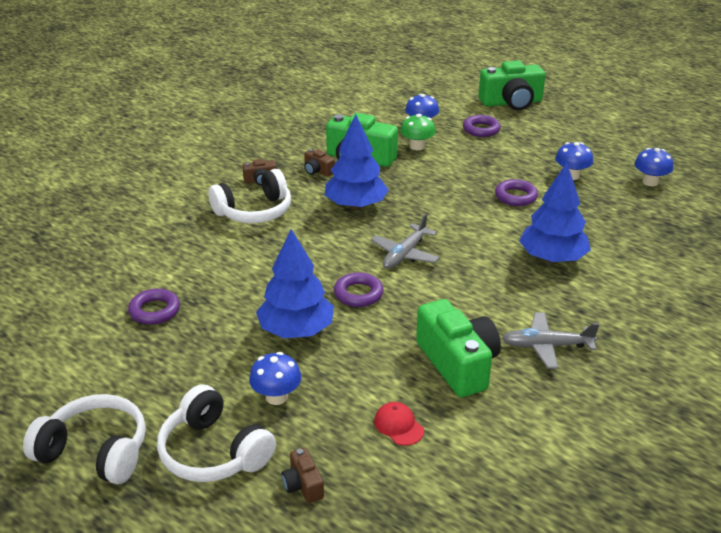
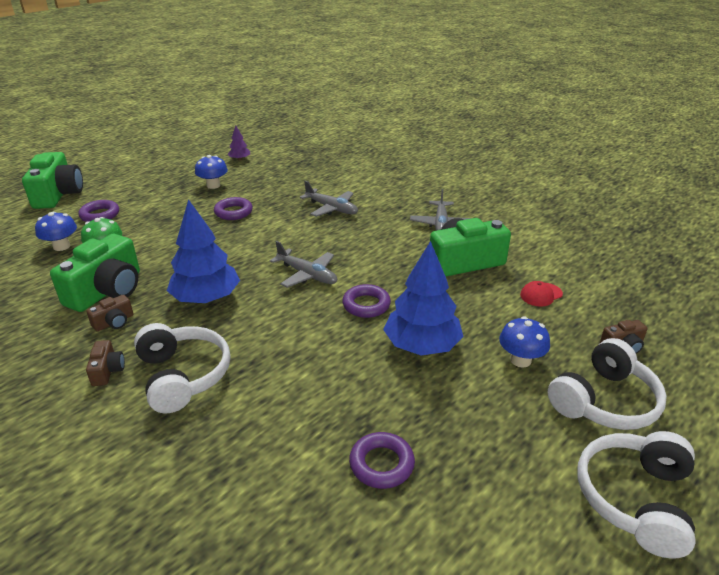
camera: 85 degrees left, 0 degrees up
(552, 258) = (331, 208): blue tree -> grey plane
(650, 182) = (239, 159): blue mushroom -> purple tree

